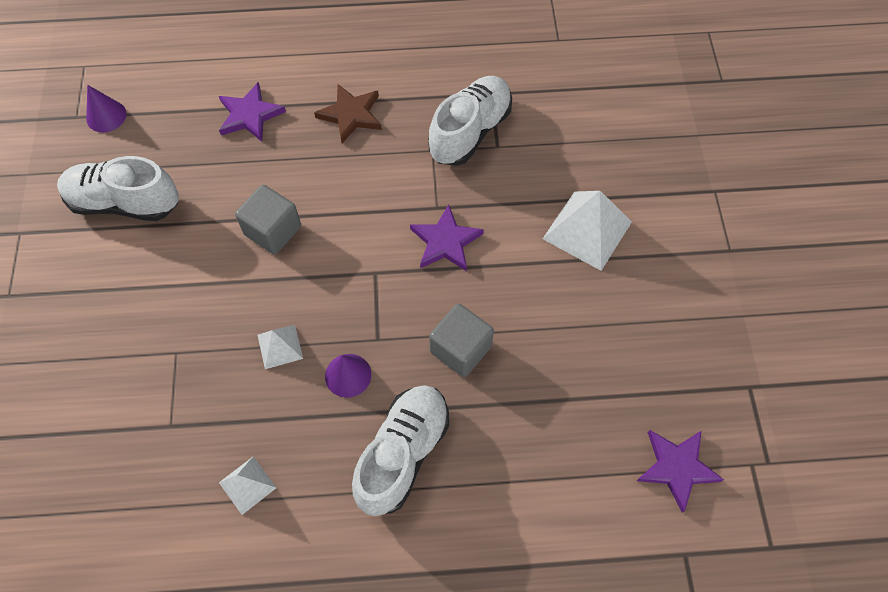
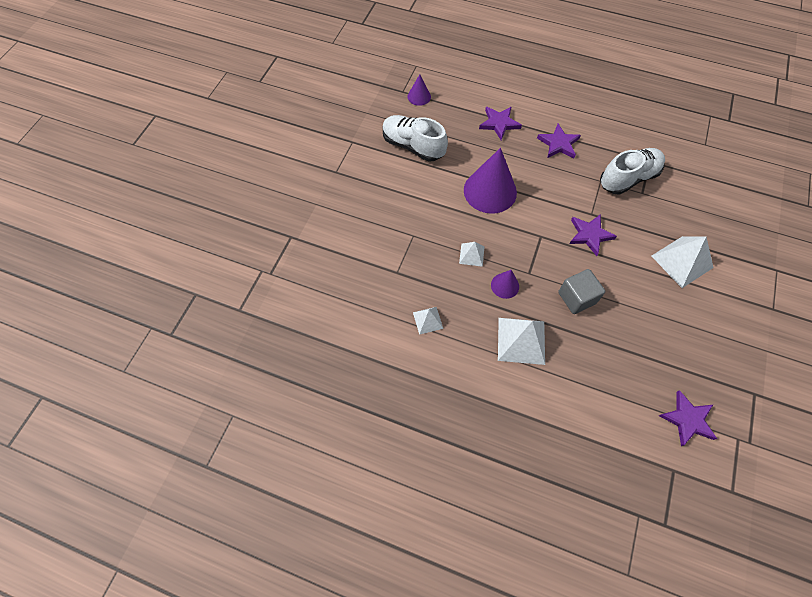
camera: 25 degrees right, 0 degrees up
(273, 230) = (490, 191): grey cube -> purple cone
(351, 115) = (558, 144): brown star -> purple star
(402, 453) = (521, 340): white shoe -> white pyramid

